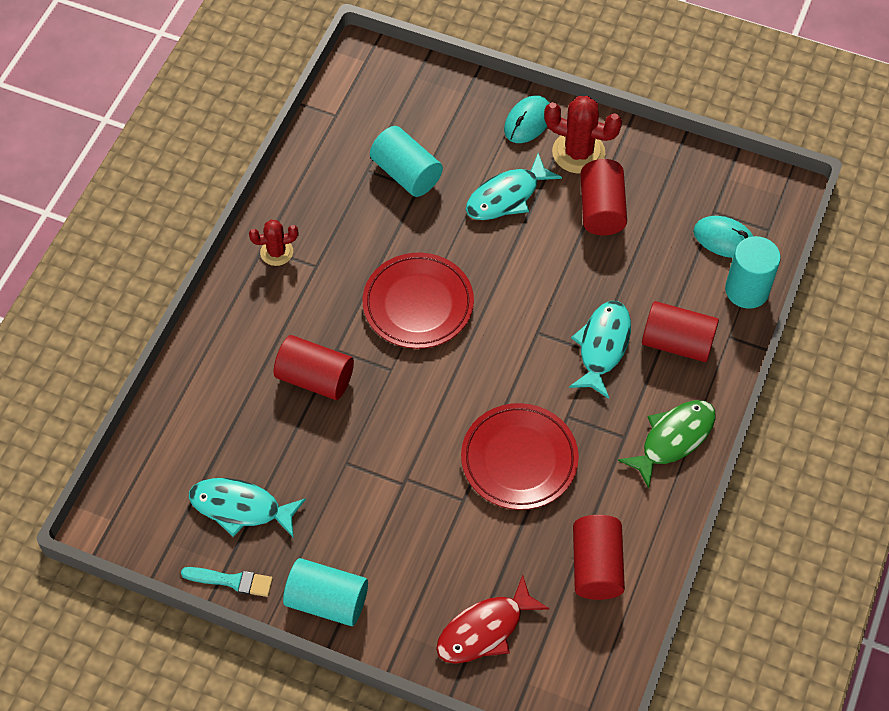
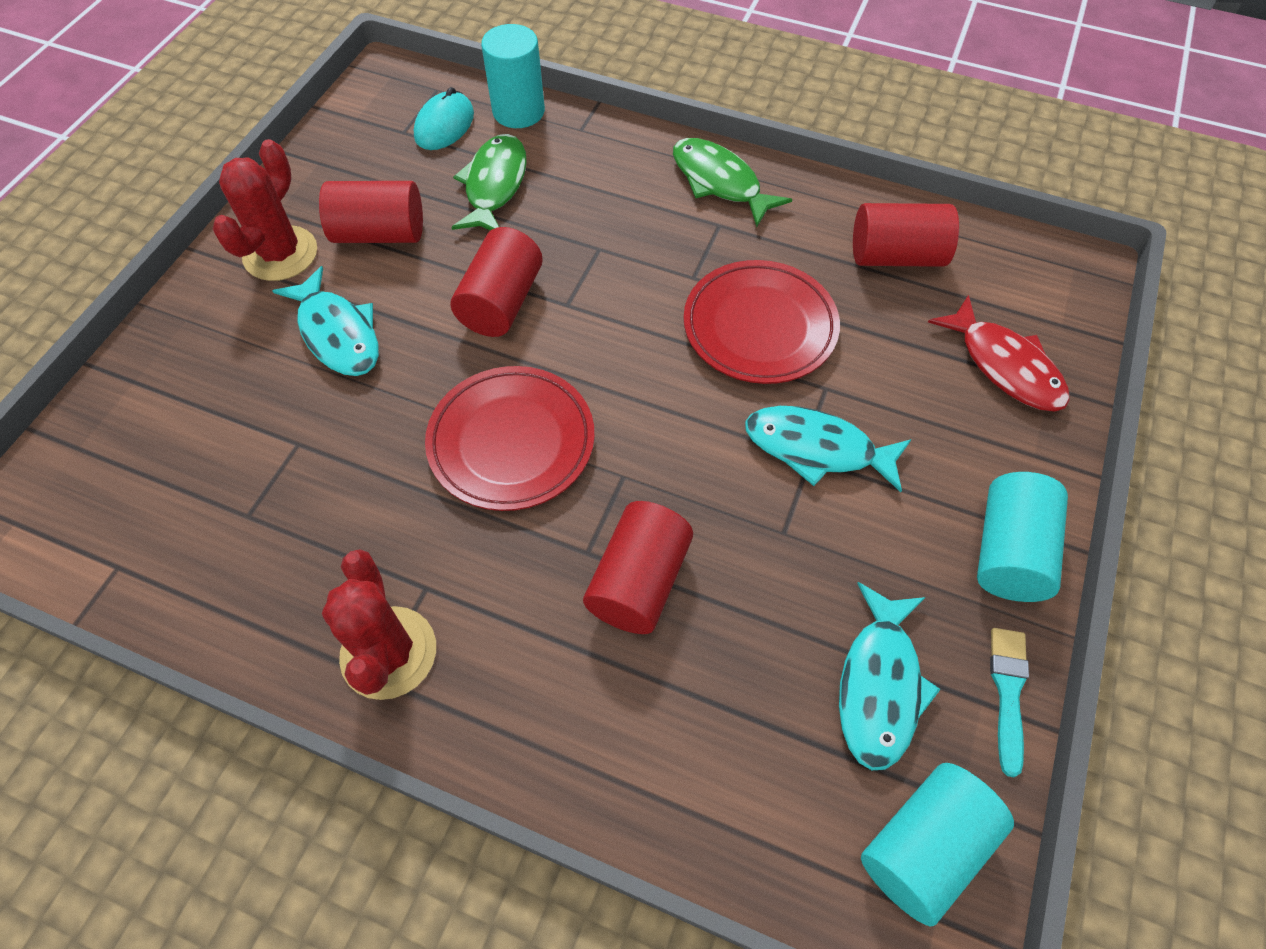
camera: 90 degrees left, 0 degrees up
(276, 252) = (389, 653): red cactus -> red cactus, size x1.66
(406, 173) = (267, 459): turquoise cylinder -> turquoise cylinder (924, 846)
(527, 122) = (211, 307): turquoise mouse -> none
(602, 346) = (591, 240): turquoise fish -> turquoise fish (816, 448)
(657, 279) = (494, 185): none -> green fish
(677, 343) = (588, 172): red cylinder -> red cylinder (501, 302)

